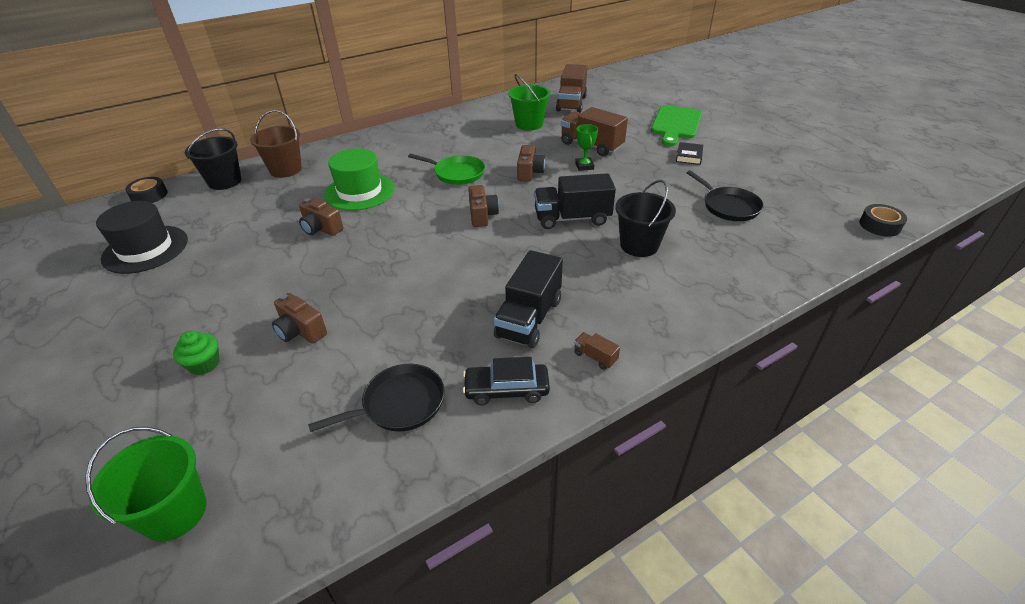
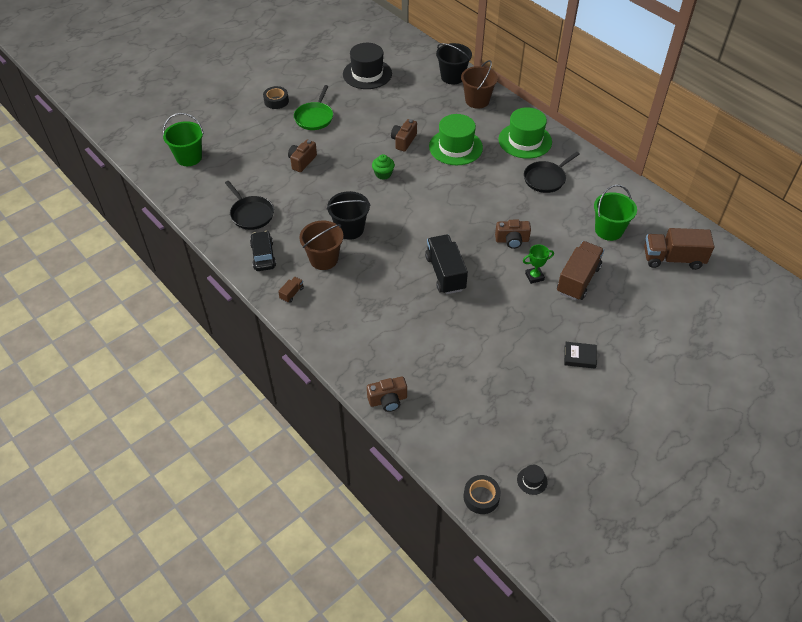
camera: 80 degrees right, 10 degrees up
(149, 195) = (426, 51): black tape -> black tape (276, 101)
(204, 364) = (274, 134): green cupcake -> green cupcake (383, 174)
(377, 149) = (525, 140): none -> green hat
(457, 173) = (498, 195): green pan -> green pan (314, 117)
(482, 215) = (438, 220): brown camera -> brown camera (388, 400)
(529, 318) = (323, 259): black truck -> brown bucket
(639, 245) = (415, 316): black bucket -> black bucket (350, 229)
(675, 124) = (653, 349): green cutting board -> none
(728, 206) = (488, 380): black pan -> black pan (546, 179)
(845, 196) = (532, 480): none -> black hat

